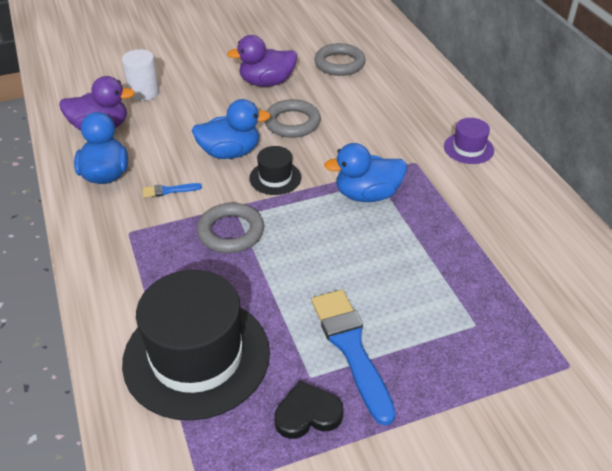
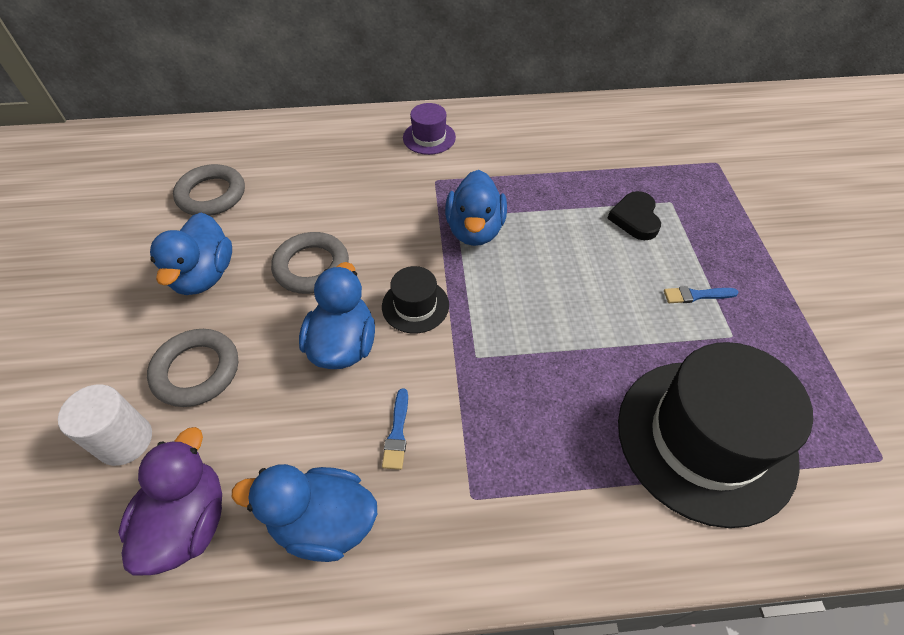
camera: 75 degrees left, 10 degrees up
(231, 232) = (503, 370): grey ring -> grey ring (196, 371)
(266, 82) = (204, 275): purple duck -> blue duck
(307, 414) = (779, 348): black heart -> black heart (635, 218)
(351, 349) = (696, 295): blue brush -> blue brush, size x0.45

